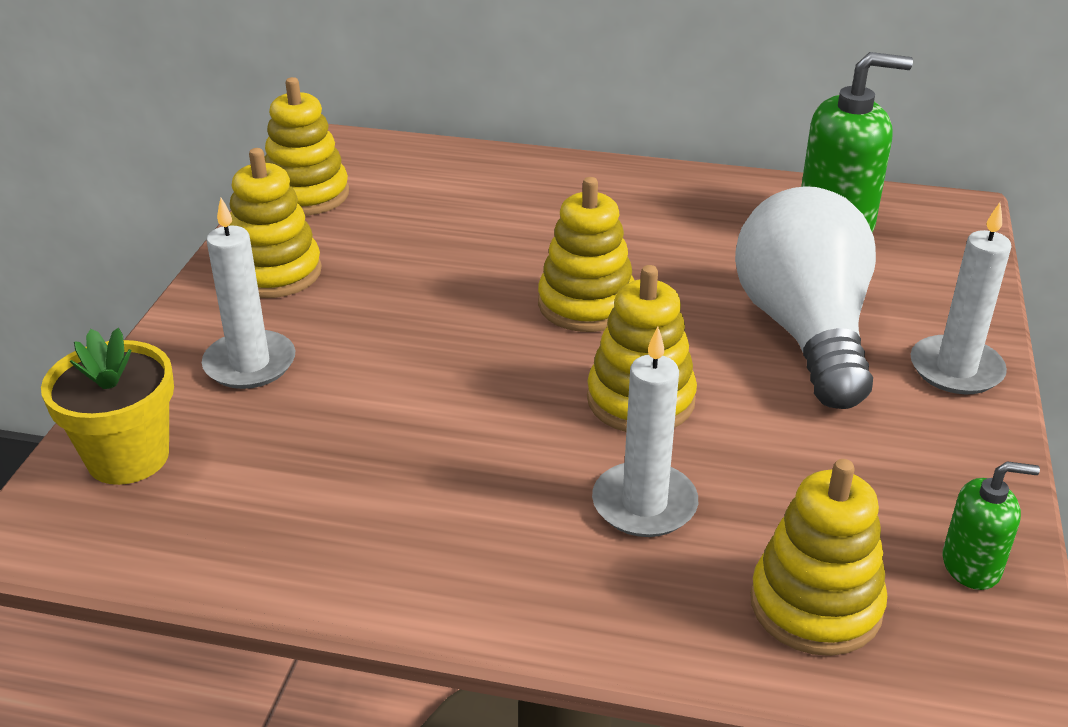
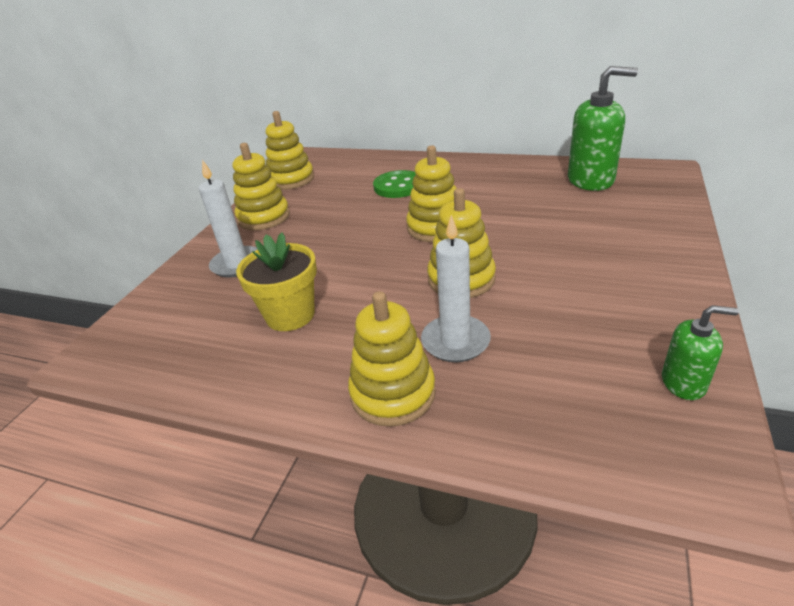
camera: 10 degrees right, 0 degrees up
(128, 457) = (154, 315): yellow flower pot -> yellow flower pot (290, 315)
(508, 219) = (398, 186): none -> green button
(804, 332) = (568, 238): white light bulb -> none
(815, 605) = (567, 409): yellow stacking toy -> yellow stacking toy (393, 393)
(956, 369) = (668, 257): white candle -> none

